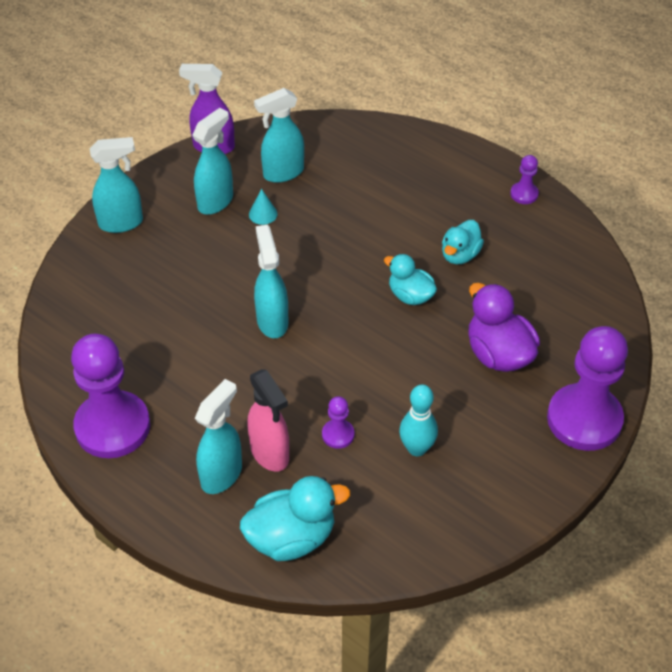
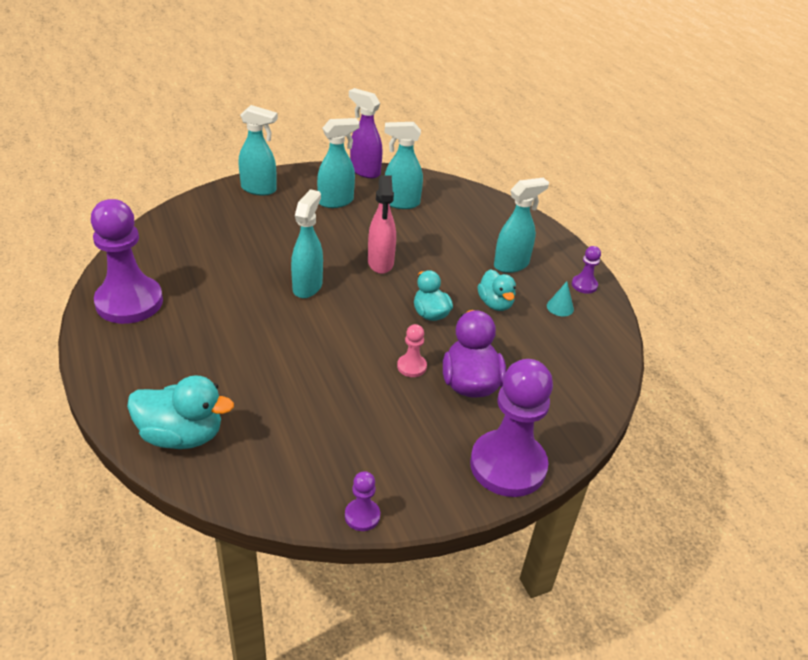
camera: 25 degrees right, 10 degrees down
(222, 474) = (173, 367): turquoise spray bottle -> turquoise spray bottle (511, 265)
(263, 214) = (363, 221): turquoise cone -> turquoise cone (560, 307)
(270, 453) = (222, 370): pink spray bottle -> pink spray bottle (380, 263)
(338, 435) = (286, 381): purple pawn -> purple pawn (362, 516)
(417, 448) = (341, 420): turquoise bowling pin -> none
(436, 362) = (411, 366): none -> pink pawn
(460, 255) = (495, 304): turquoise duck -> turquoise duck turned 75 degrees counterclockwise

